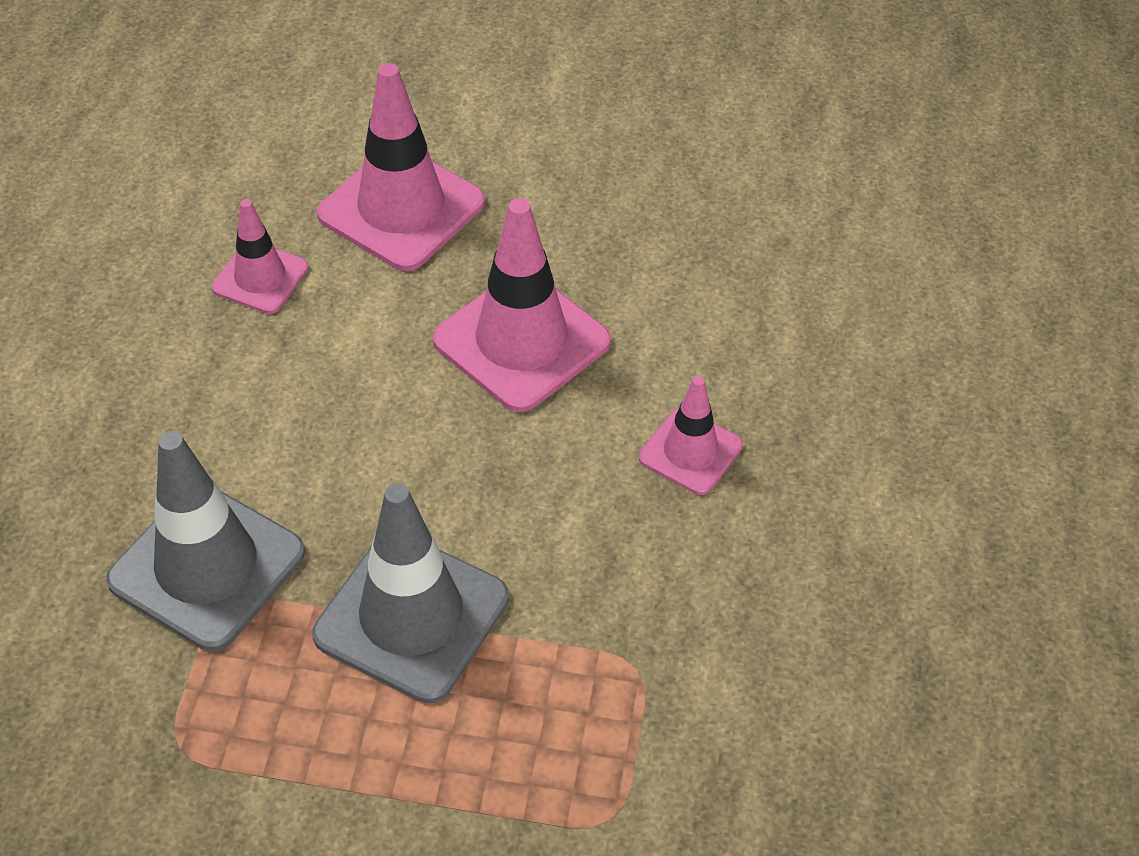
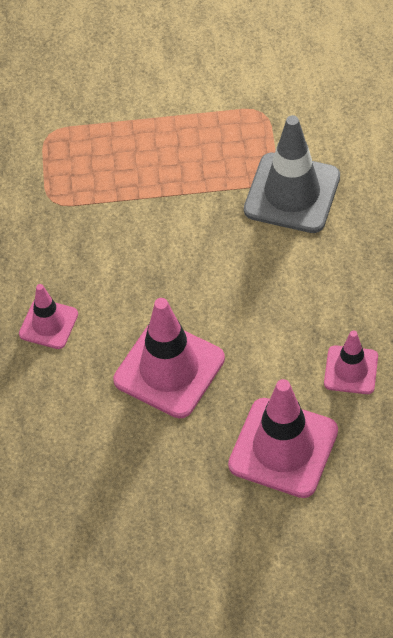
camera: 170 degrees right, 5 degrees up
(411, 616) = (175, 196): grey traffic cone -> none

